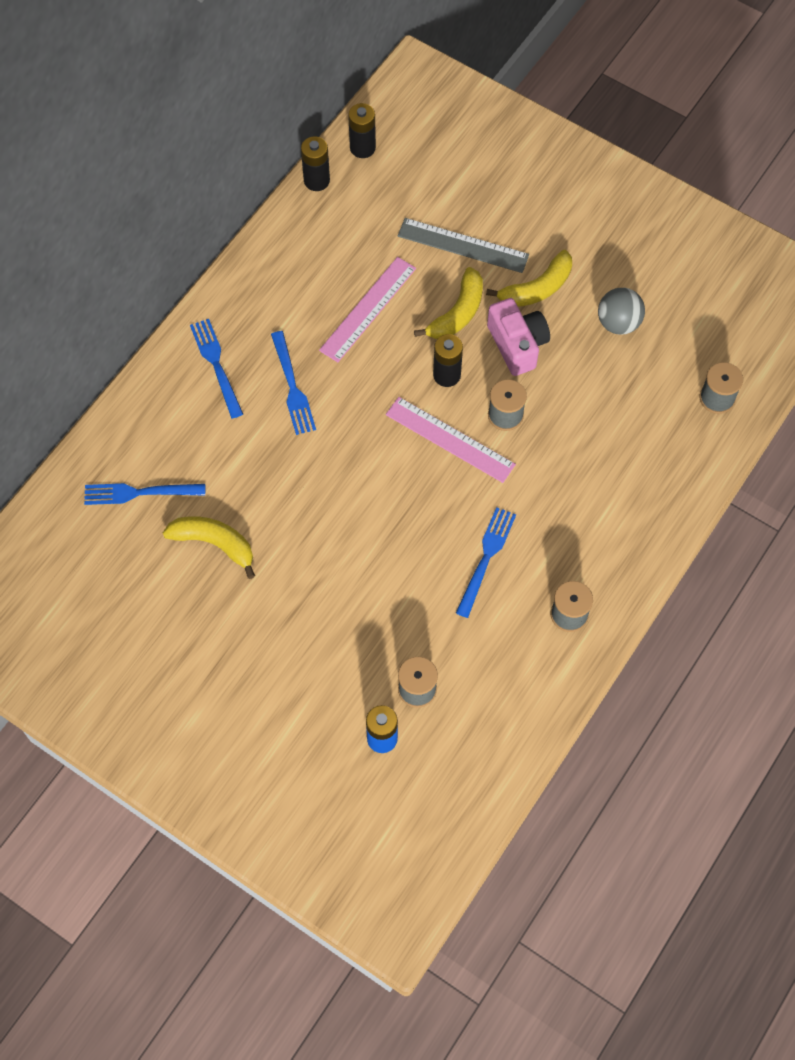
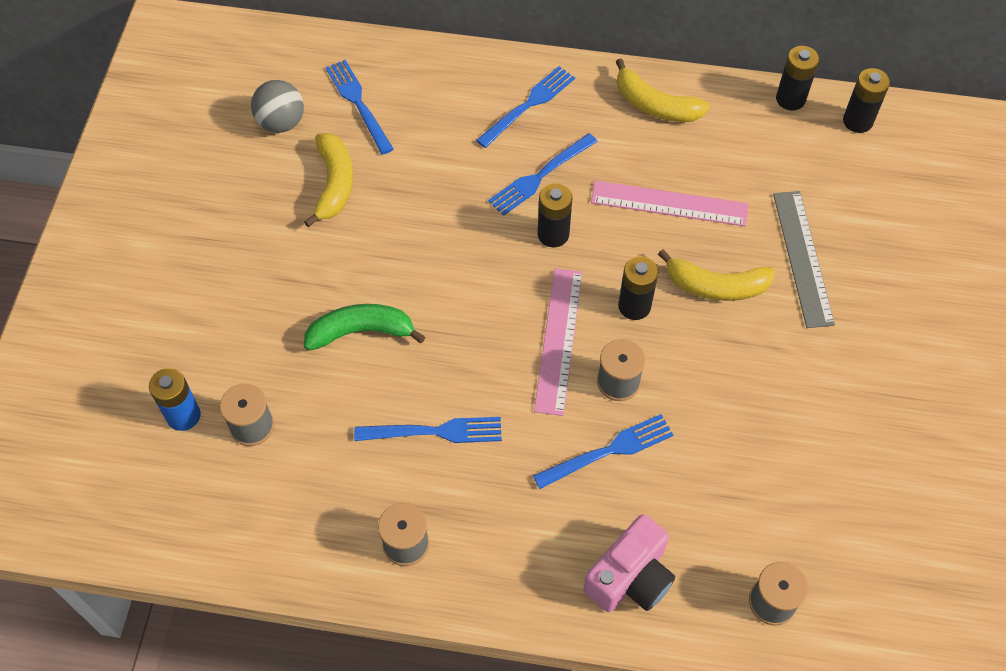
camera: 65 degrees right, 5 degrees down
(353, 402) = (553, 234): none -> black battery
(371, 577) = (361, 331): none -> green banana
(517, 345) = (712, 359): pink camera -> pink camera (630, 577)
(537, 288) = (796, 350): yellow banana -> yellow banana (655, 105)
(558, 447) = (609, 451): none -> blue fork
(618, 323) = (806, 452): grey ball -> grey ball (281, 122)

